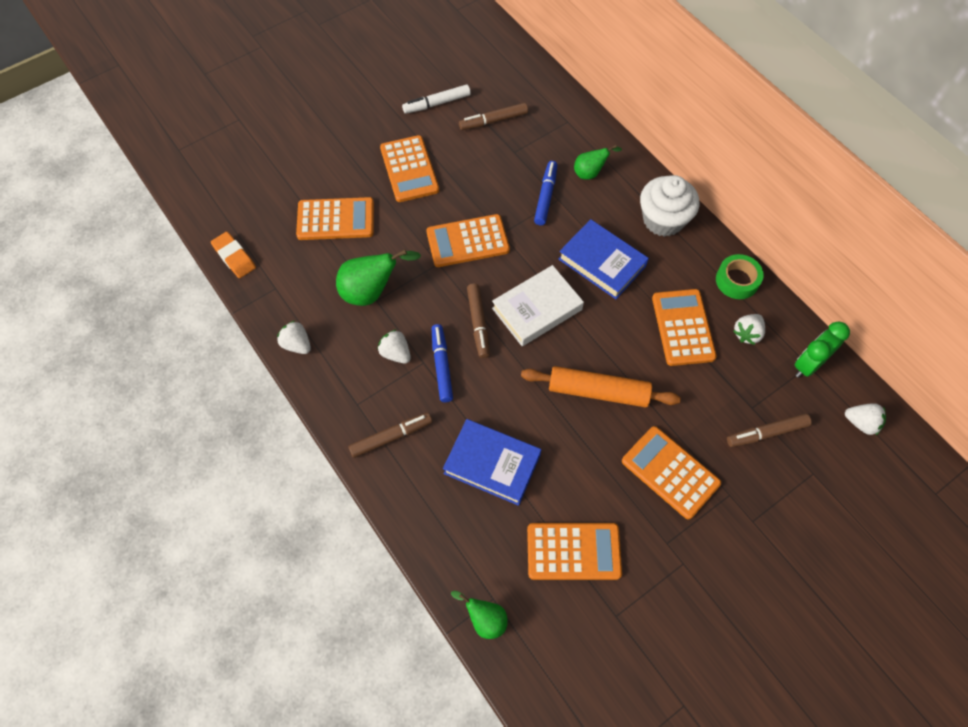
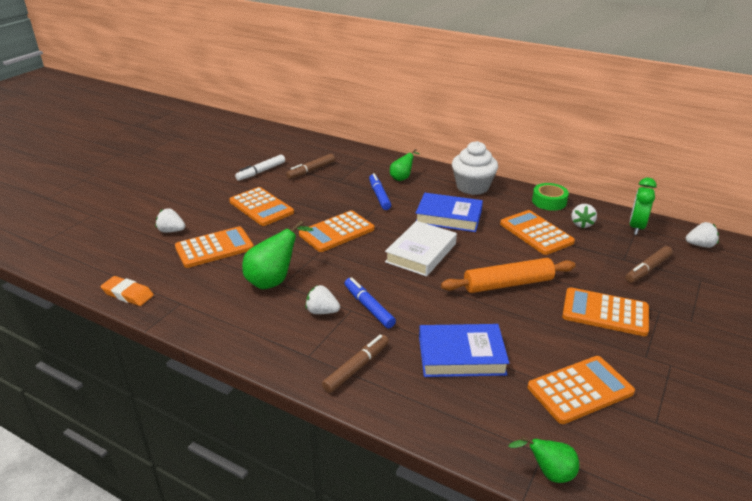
camera: 25 degrees left, 30 degrees down
(297, 344) = (223, 333): white strawberry -> white strawberry (171, 231)
(478, 323) = (380, 273): brown marker -> none

